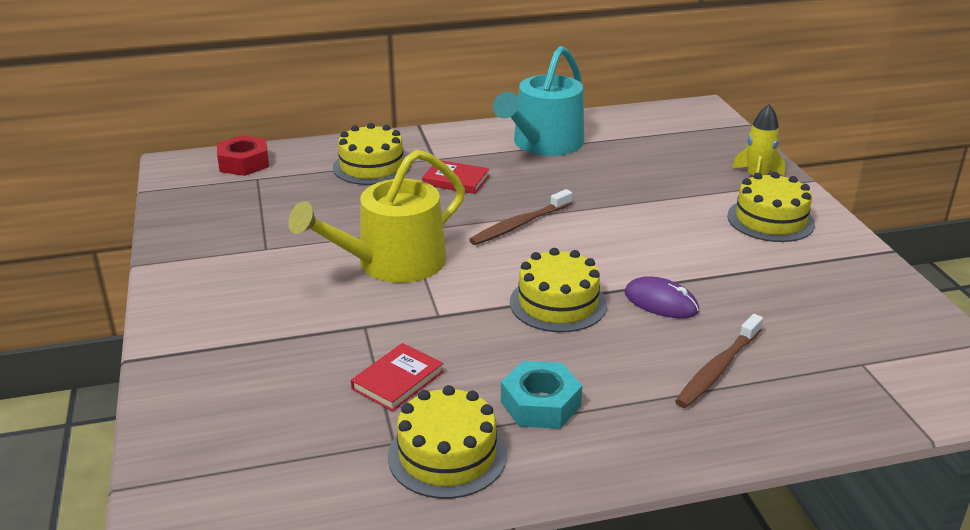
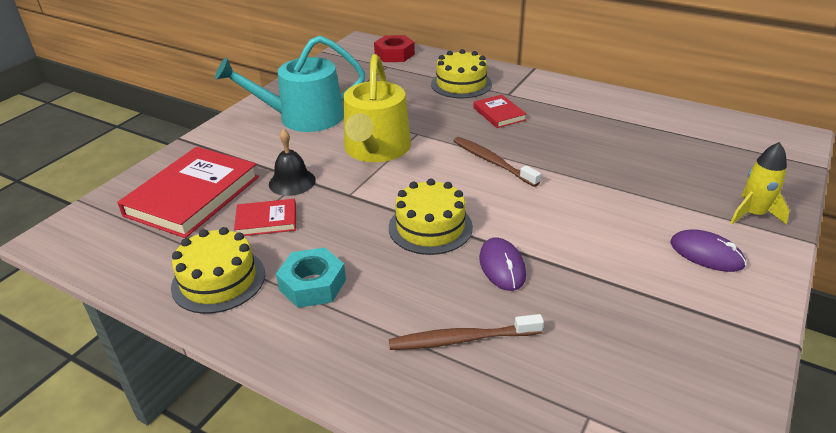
camera: 45 degrees right, 5 degrees up
(268, 404) = (193, 196): none -> red book
(358, 334) = (292, 182): none -> black bell
(392, 263) = (376, 149): yellow watering can -> yellow watering can turned 90 degrees counterclockwise
(519, 225) = (492, 162): brown toothbrush -> brown toothbrush turned 45 degrees clockwise
(544, 144) = (603, 113): turquoise watering can -> turquoise watering can (303, 117)
(770, 220) = (706, 254): yellow cake -> purple mouse

